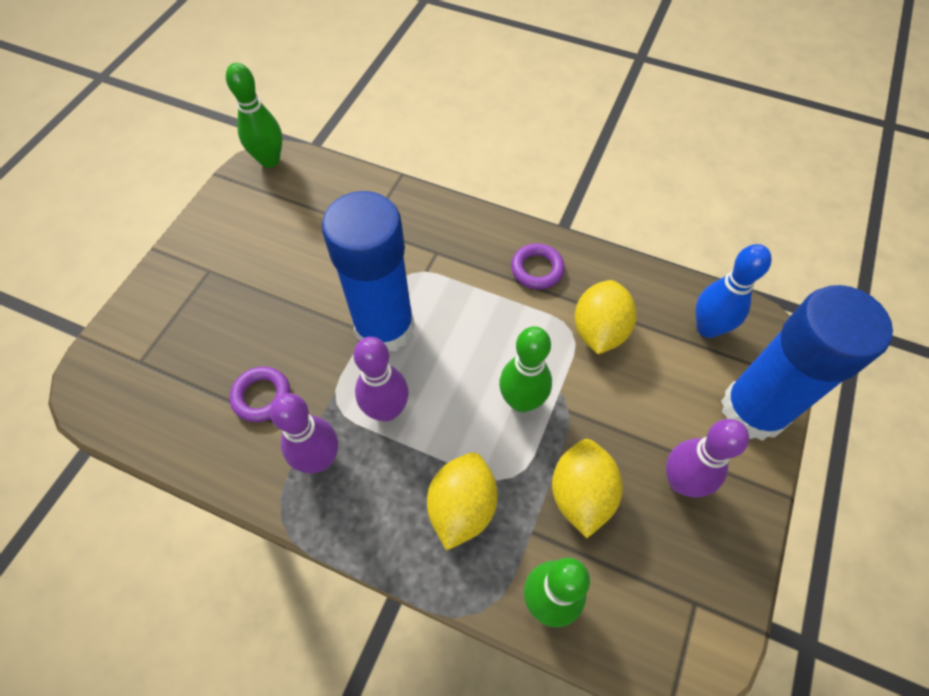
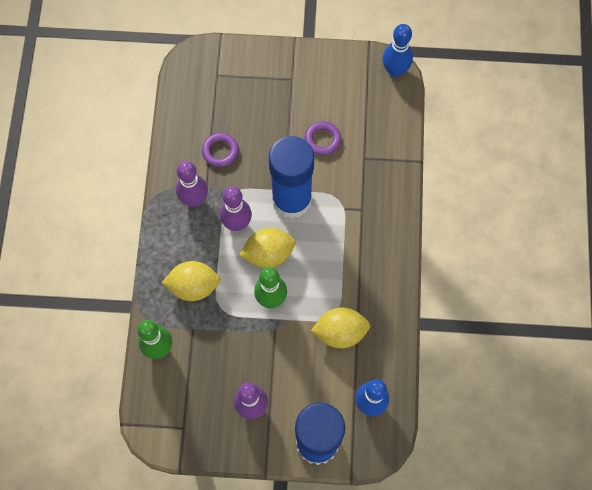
camera: 70 degrees right, 10 degrees up
(270, 160) = (395, 71): green bowling pin -> blue bowling pin
(537, 269) = (374, 278): purple ring -> purple ring (322, 140)
(581, 494) = (224, 350): yellow lemon -> yellow lemon (268, 254)

